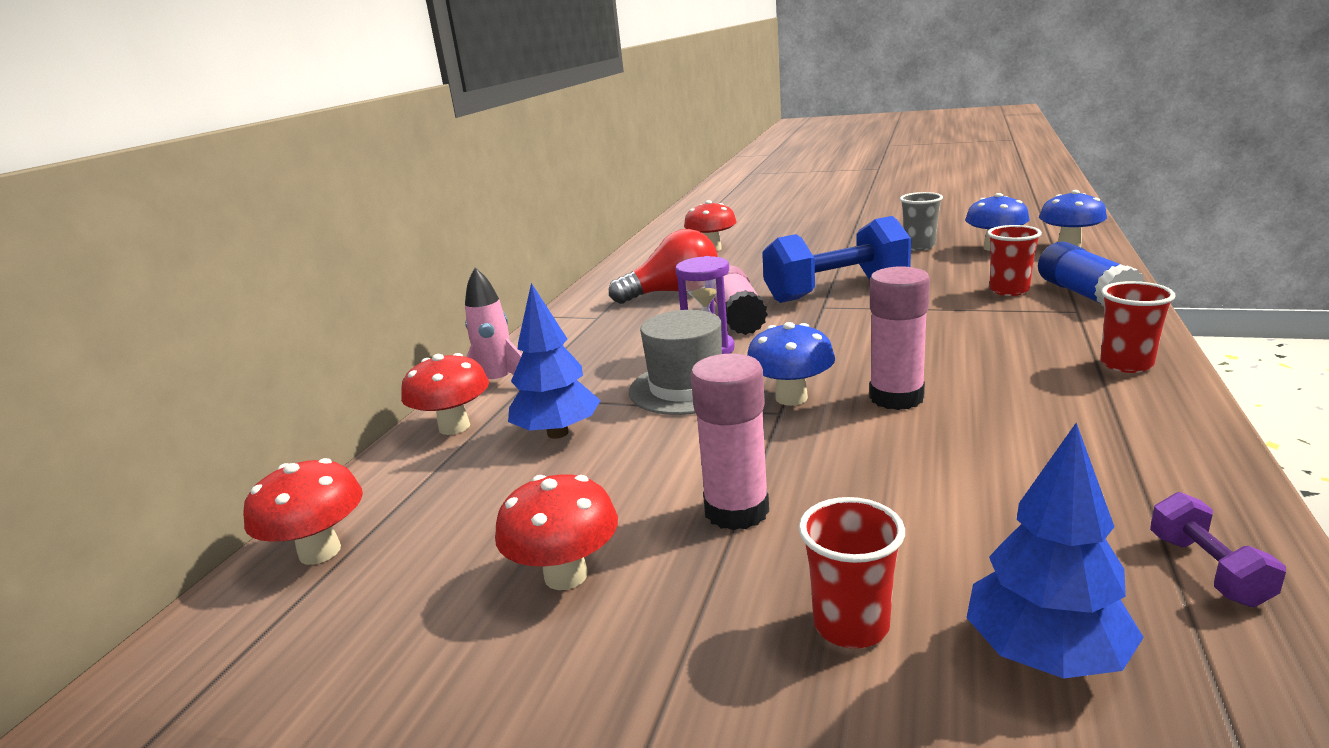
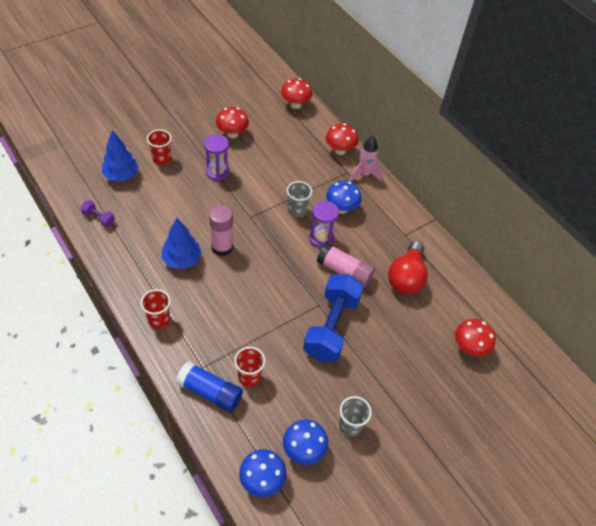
camera: 120 degrees right, 30 degrees up
(558, 433) = (304, 167): blue tree -> blue tree (182, 260)
(686, 388) = (297, 211): grey hat -> grey cup
(736, 510) = (217, 172): pink glue stick -> purple hourglass
(791, 398) = (255, 226): blue mushroom -> blue mushroom (341, 208)

